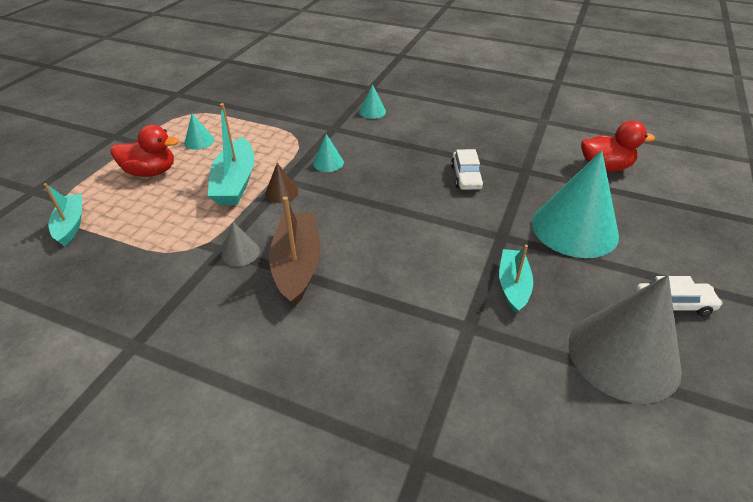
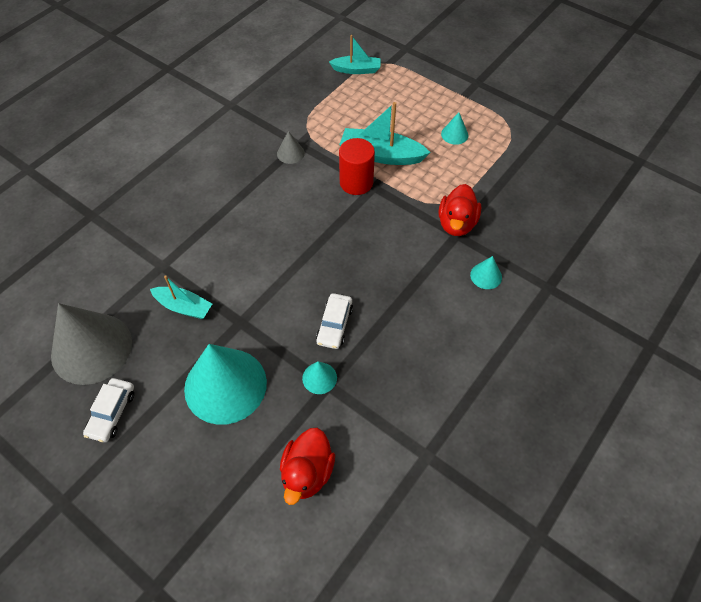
camera: 105 degrees right, 15 degrees up
(151, 172) = (412, 106): red duck -> red duck (456, 224)
(281, 192) = (356, 182): brown cone -> red cylinder
(297, 265) = (264, 182): brown boat -> none
(328, 163) = (392, 220): turquoise cone -> turquoise cone (319, 378)
(466, 177) = (334, 325): white car -> white car turned 90 degrees counterclockwise

